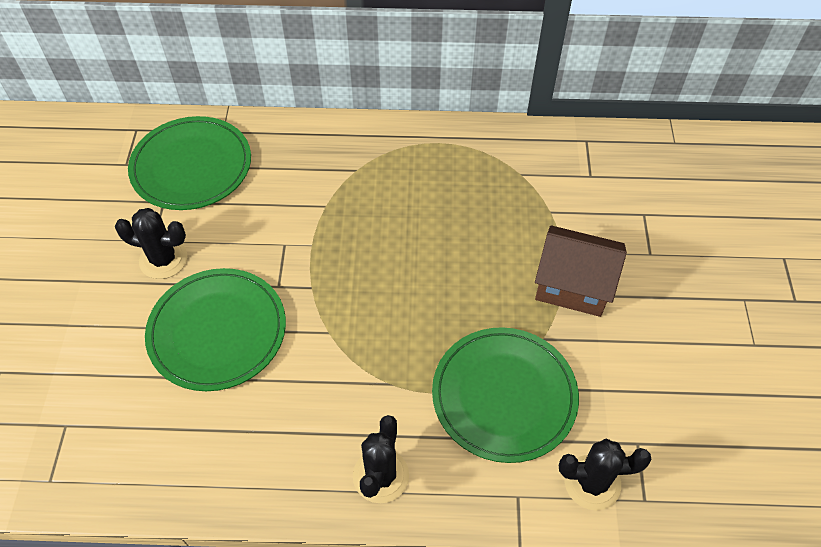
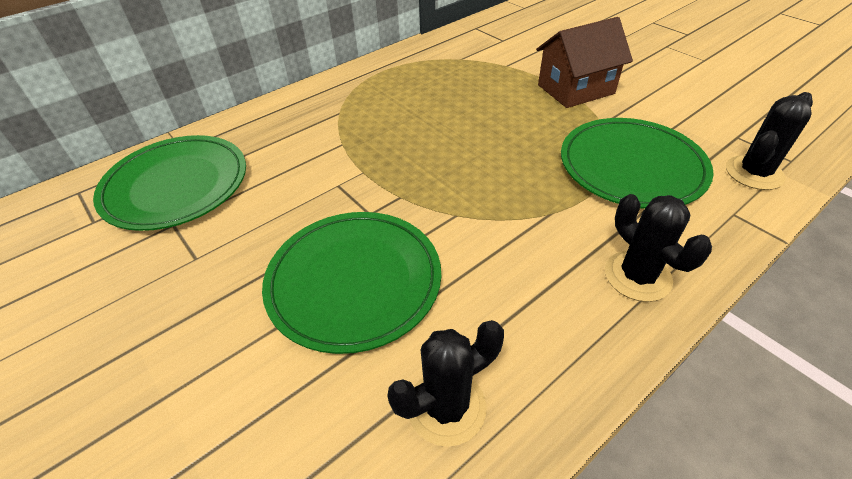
camera: 40 degrees left, 10 degrees down
(163, 259) = (225, 265): black cactus -> black cactus (446, 407)

